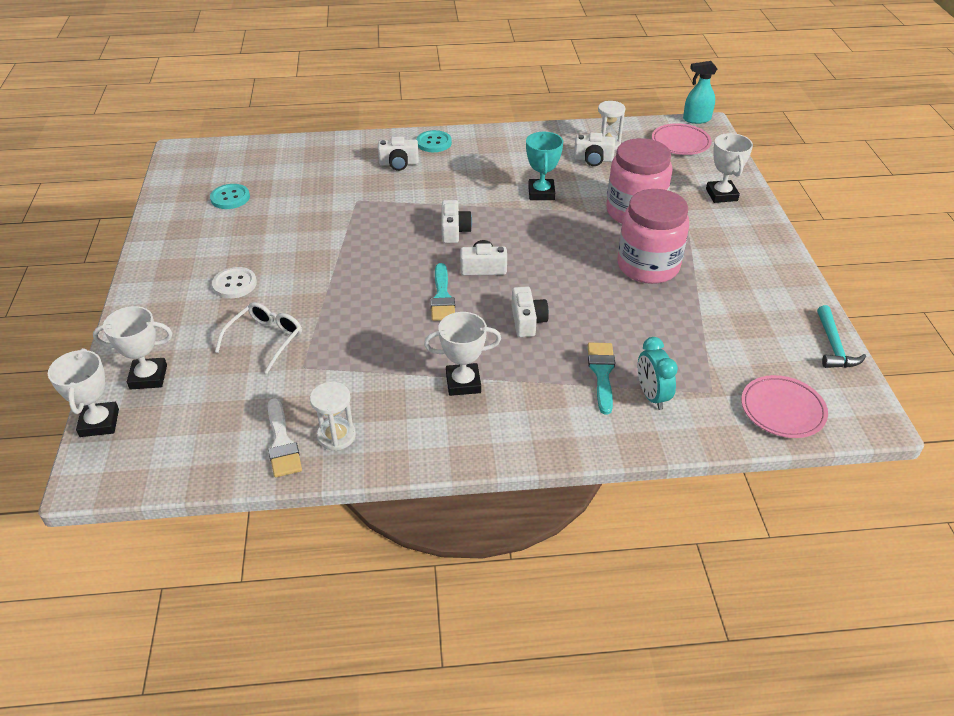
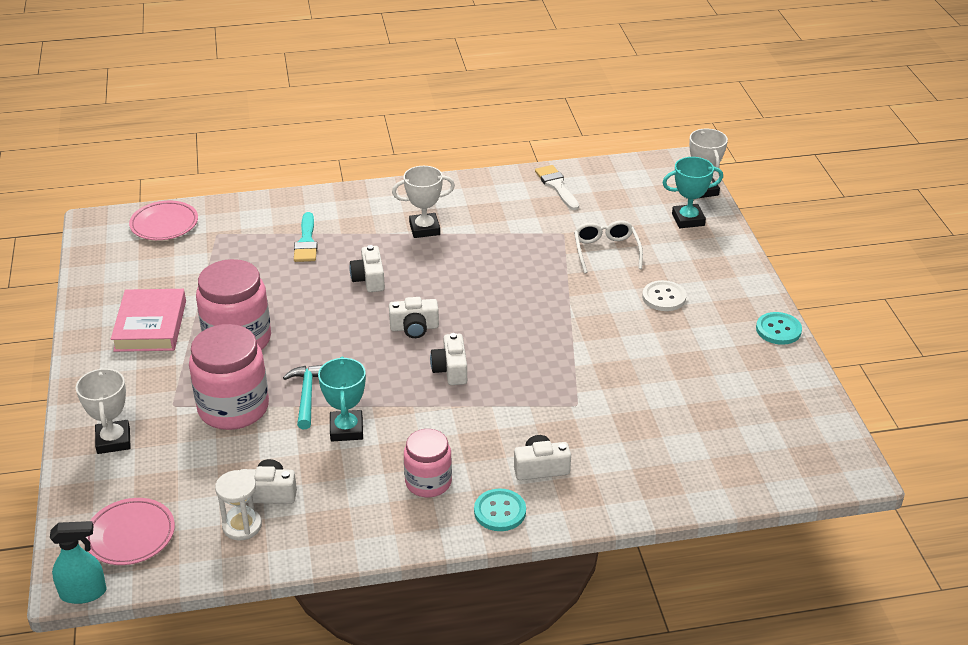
camera: 175 degrees right, 5 degrees down
(148, 377) = (688, 219): white trophy -> turquoise trophy
(230, 198) = (734, 399): turquoise button -> turquoise button (778, 330)
(265, 340) = (606, 251): white glasses -> white glasses turned 150 degrees clockwise
(336, 436) = (517, 192): white hourglass -> none
(442, 297) = (453, 296): turquoise brush -> none
(480, 160) = (428, 482): none -> pink jar
(651, 396) = (268, 228): turquoise clock -> none
(737, 284) = (150, 326): none -> pink book
(833, 346) = (89, 273): turquoise hammer -> turquoise hammer (307, 395)

